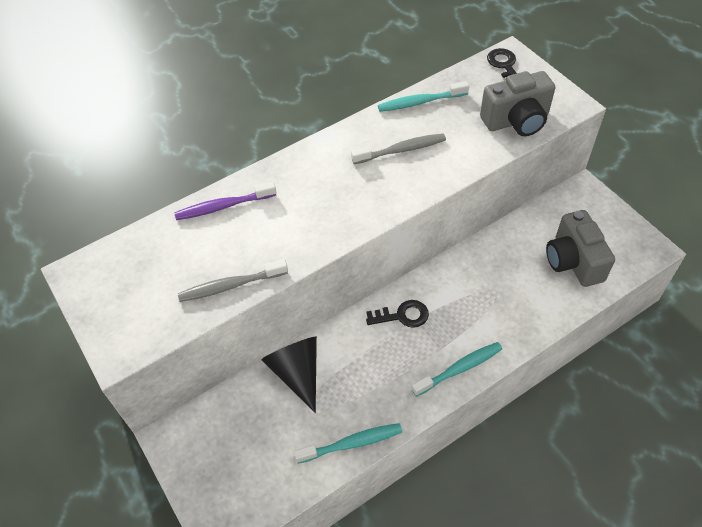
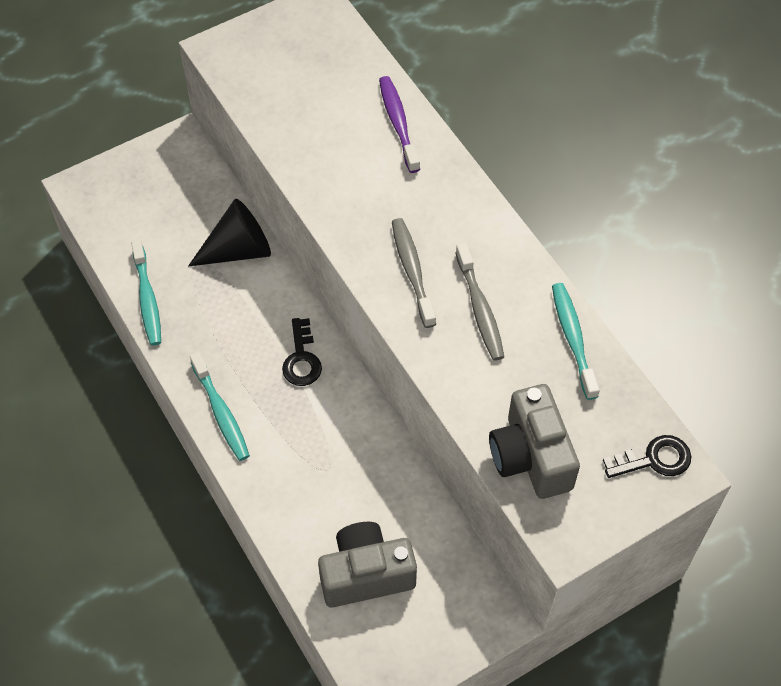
camera: 90 degrees right, 5 degrees up
(230, 286) = (284, 134): grey toothbrush -> grey toothbrush (412, 271)

